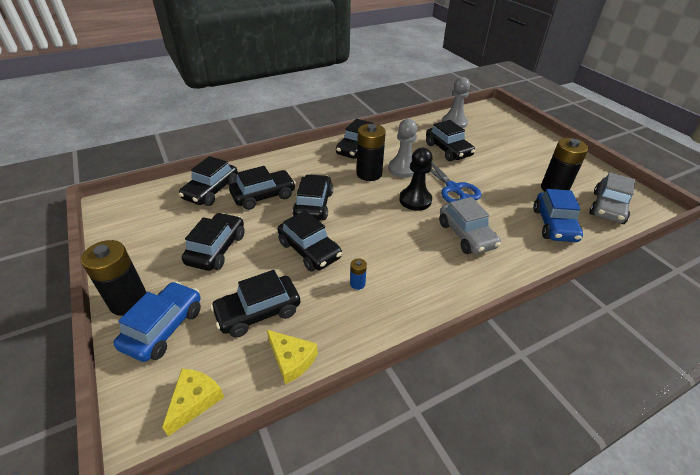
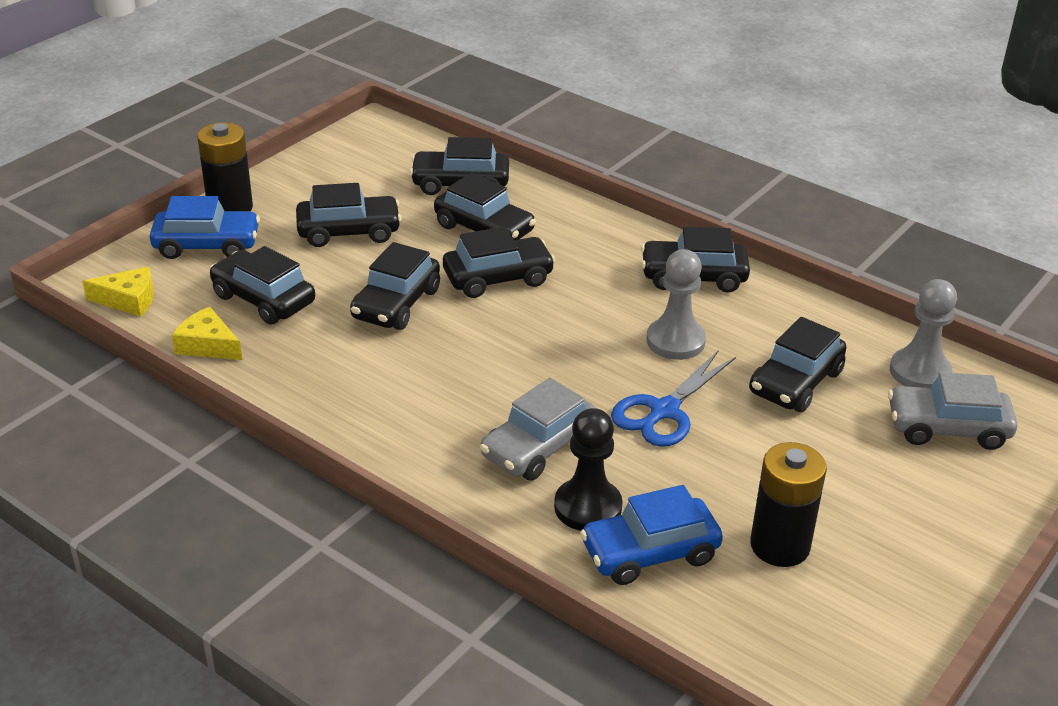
camera: 65 degrees right, 5 degrees down
(291, 359) = (208, 345): yellow cheese -> yellow cheese turned 105 degrees clockwise
(357, 284) = (357, 362): blue battery -> none
(369, 174) = (627, 308): black battery -> none
(415, 200) = (592, 374): black pawn -> black pawn (588, 507)
(607, 208) = (774, 631): grey car -> grey car (947, 428)

